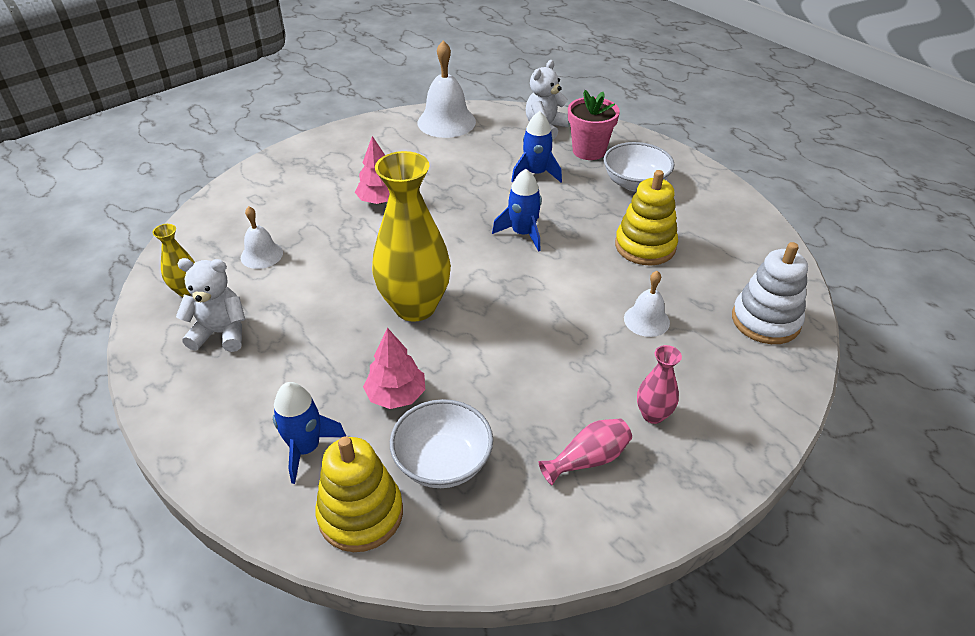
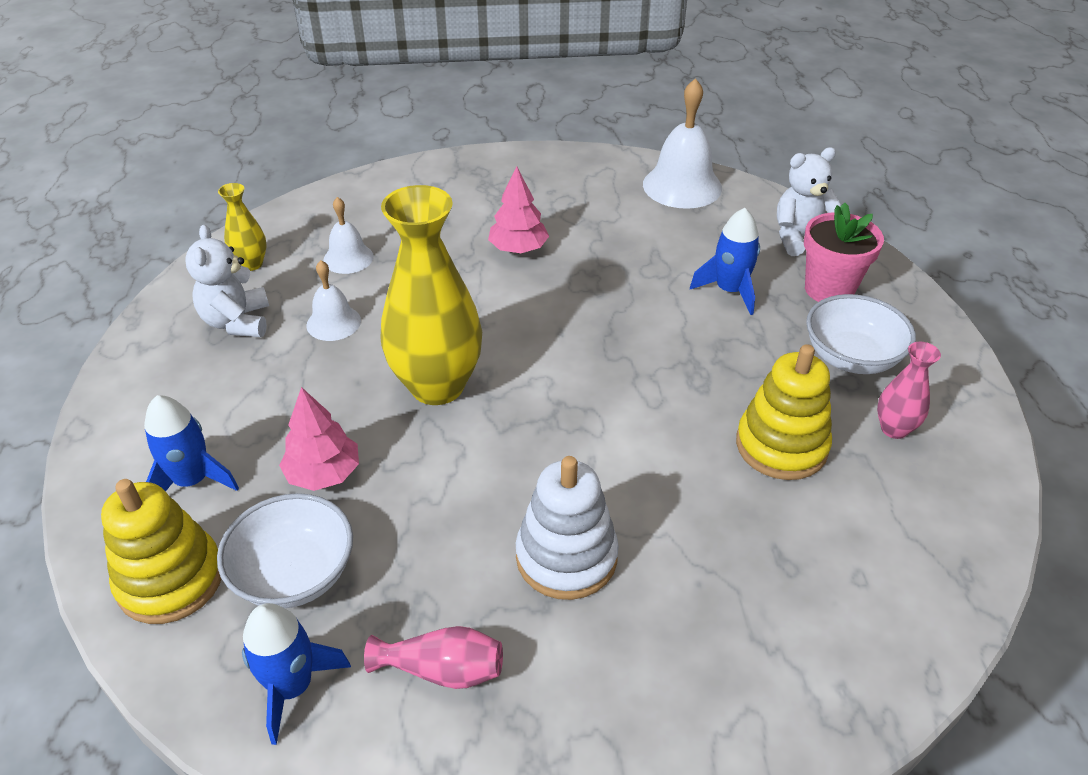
camera: 35 degrees right, 0 degrees up
(221, 333) = (237, 322): white teddy bear -> white teddy bear turned 135 degrees counterclockwise
(523, 233) = (640, 357): blue rocket -> blue rocket (292, 686)
(646, 320) = (686, 542): white bell -> white bell (333, 323)
(653, 414) = (572, 665): pink vase -> pink vase (894, 429)
(765, 320) = (854, 632): white stacking toy -> white stacking toy (566, 557)

